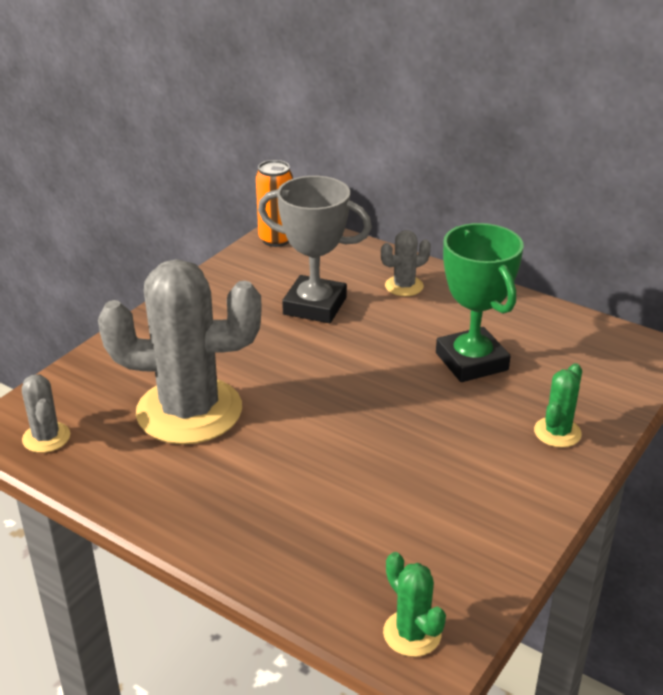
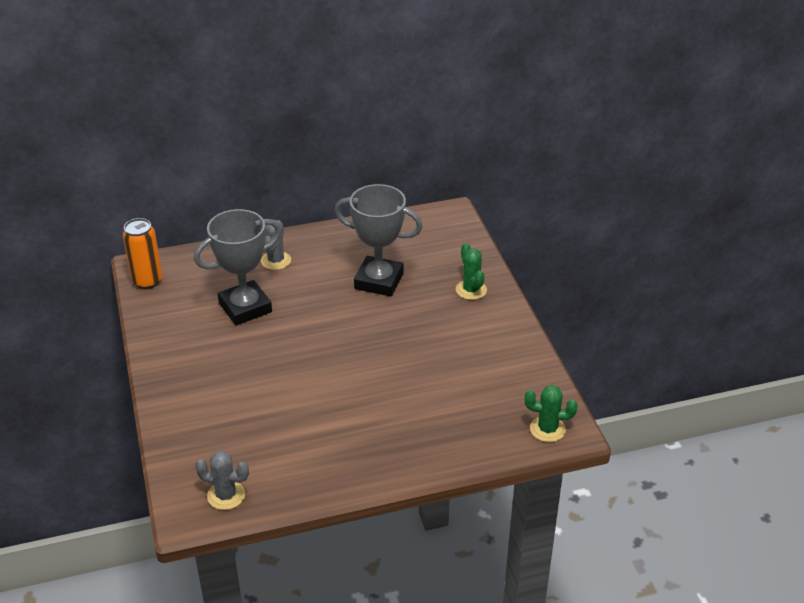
camera: 50 degrees left, 5 degrees up
(189, 411) = (280, 418): grey cactus -> none
(471, 361) = (379, 281): green trophy -> grey trophy

